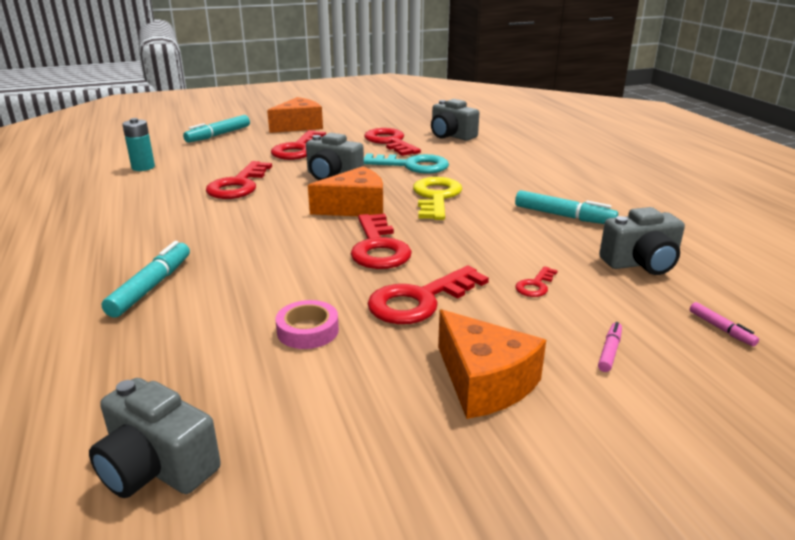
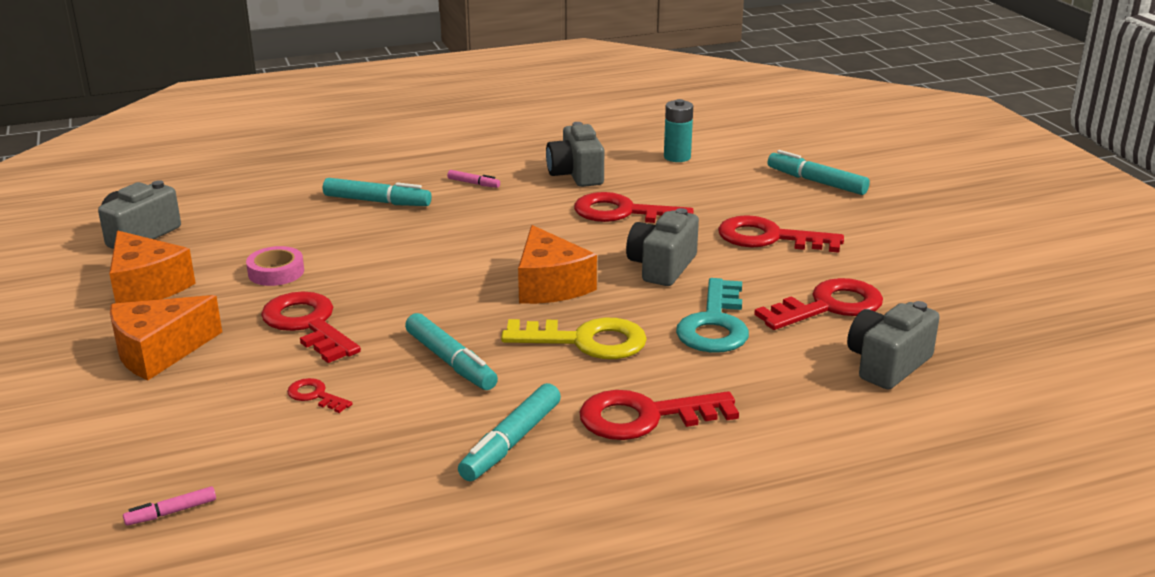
camera: 90 degrees right, 0 degrees up
(299, 126) = (885, 231): orange cheese -> orange cheese (147, 286)
(378, 247) = (433, 302): red key -> red key (645, 417)
(471, 237) = (451, 362): none -> turquoise marker
(609, 351) = (169, 425): pink marker -> pink marker (473, 183)
(641, 263) = (346, 486): grey camera -> grey camera (576, 174)

